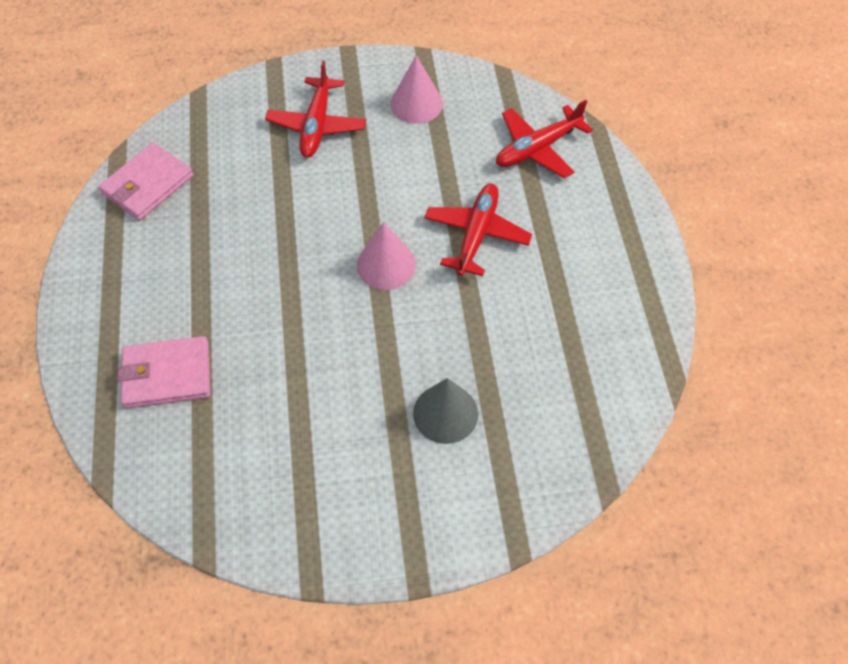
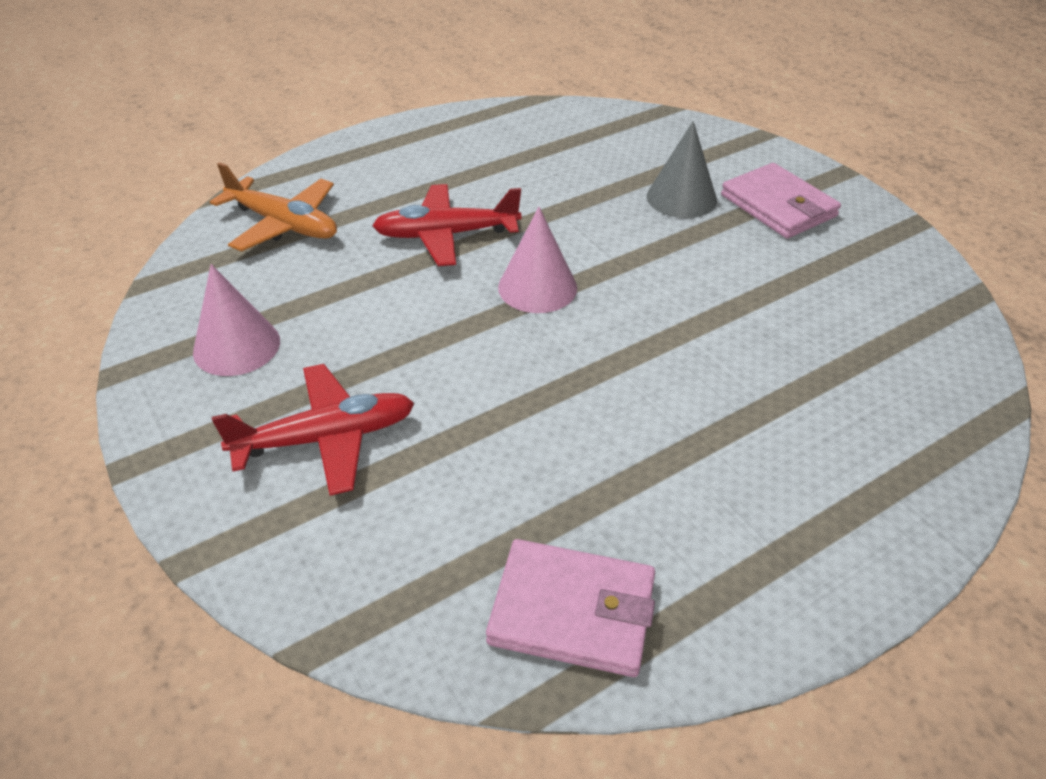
camera: 115 degrees left, 15 degrees down
(167, 375) = (846, 414): pink wallet -> pink wallet (778, 206)
(537, 148) = (284, 224): red plane -> orange plane

